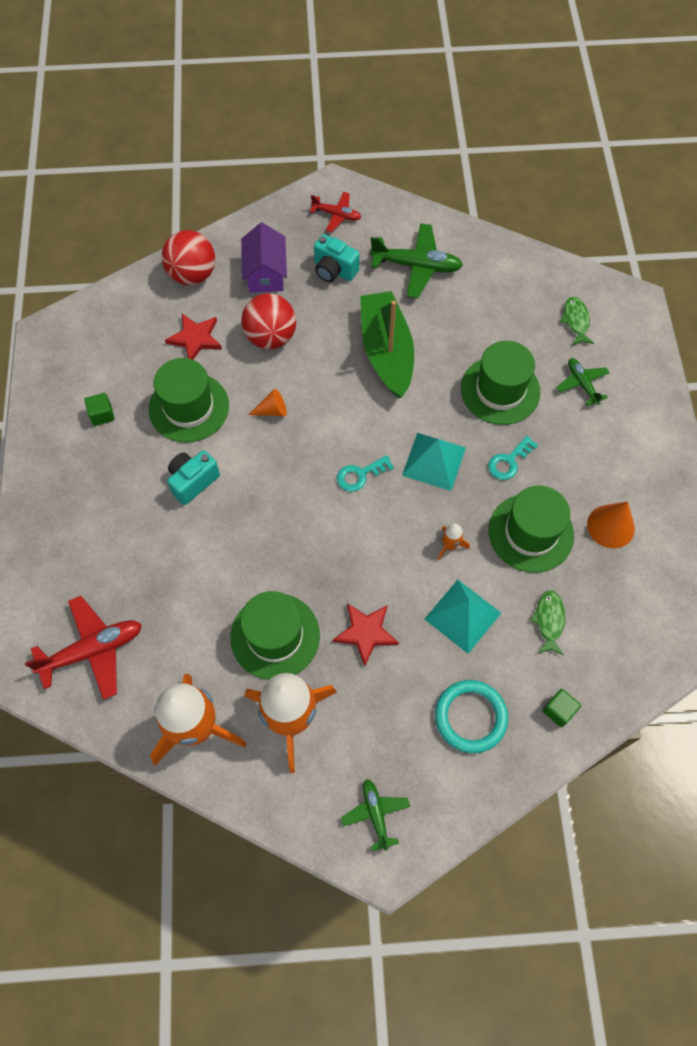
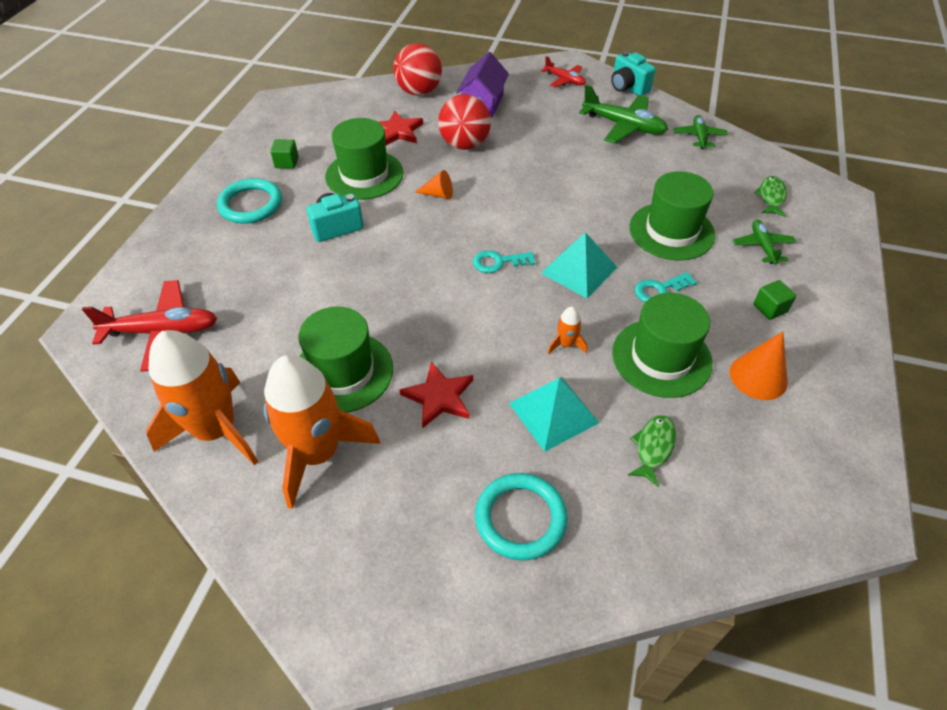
camera: 20 degrees right, 15 degrees down
(94, 480) = (251, 204): none -> turquoise ring
(334, 270) = (545, 114): turquoise camera -> turquoise camera (628, 88)
(375, 814) = (360, 586): green plane -> green plane (699, 137)
(386, 351) = (568, 177): green boat -> none
(558, 710) = (632, 547): green cube -> green cube (770, 308)

